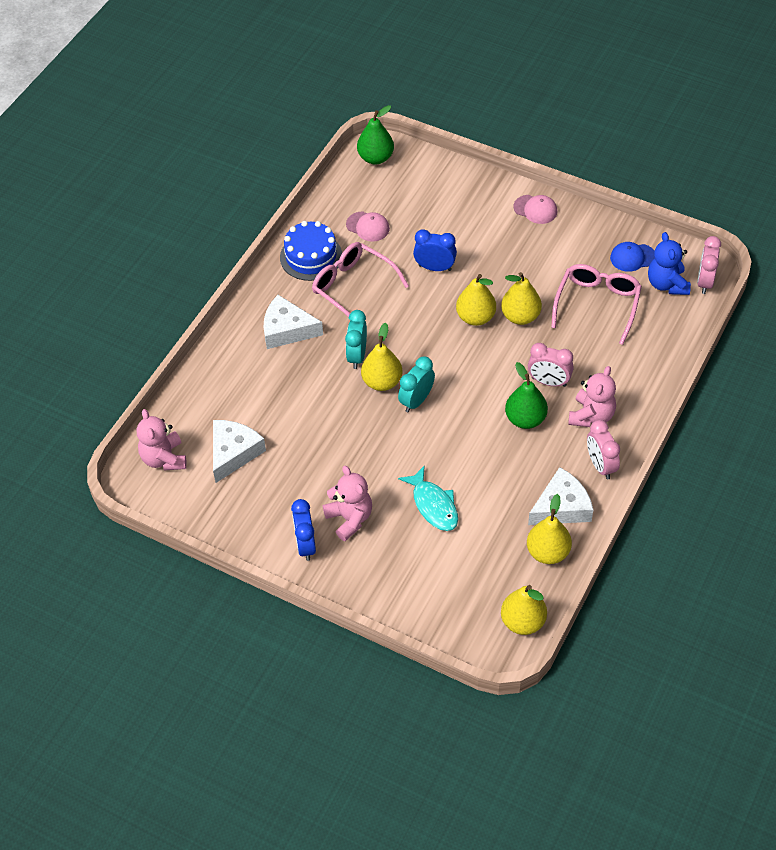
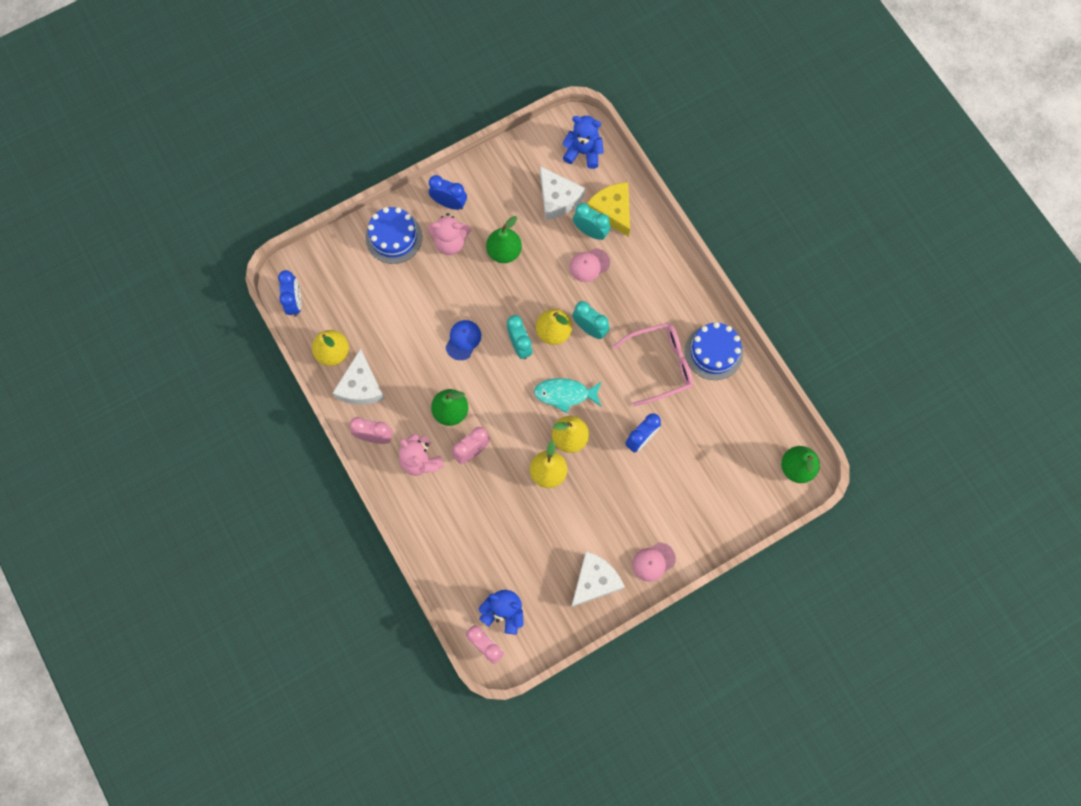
camera: 120 degrees right, 20 degrees up
(164, 458) = (583, 152): pink teddy bear -> blue teddy bear
(216, 401) = (612, 210): none -> yellow cheese
(252, 406) = (590, 231): none -> turquoise clock
(287, 330) = (648, 293): white cheese -> white cheese (594, 581)
(326, 466) = (504, 252): none -> green pear
(368, 226) = (719, 414): pink cap -> pink cap (589, 265)
(381, 574) = (394, 237): none -> blue cake
(433, 505) = (423, 302): turquoise fish -> turquoise fish (565, 394)
(523, 622) = (295, 302): yellow pear -> blue clock
(597, 305) = (520, 540): pink glasses -> none
(633, 257) = (549, 605): blue cap -> blue cap (463, 340)

